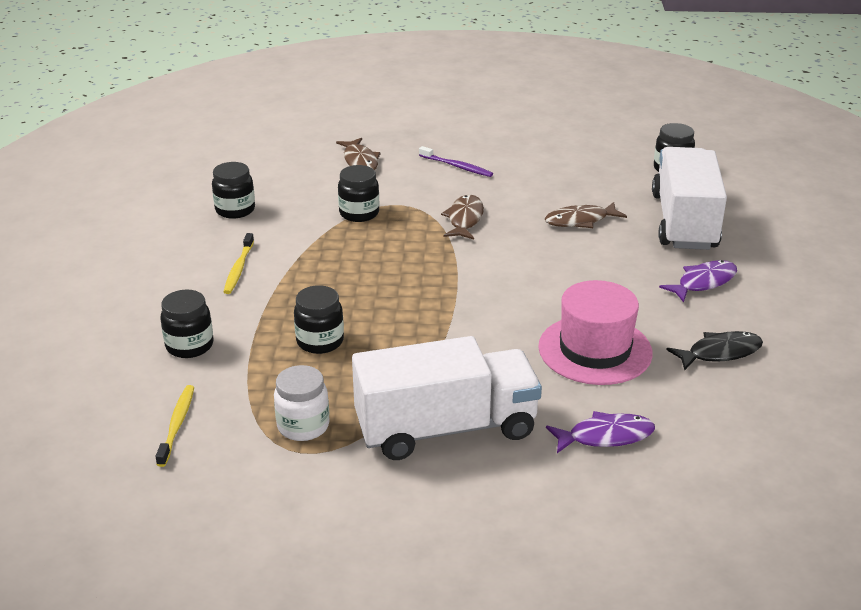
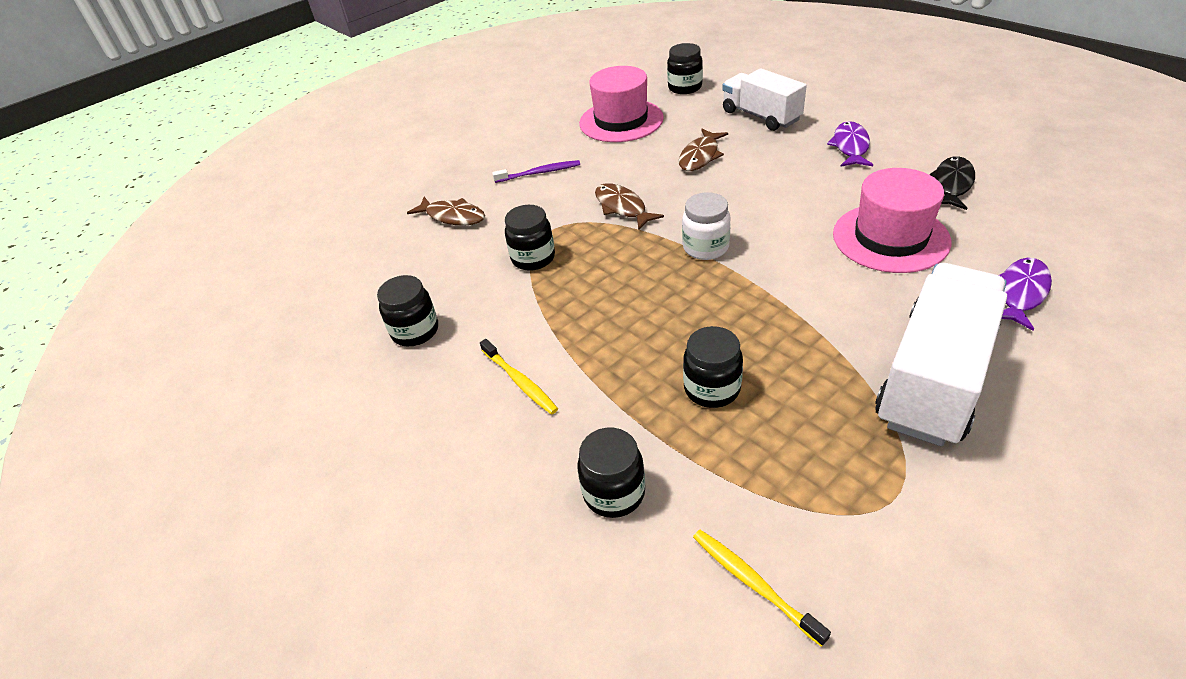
camera: 40 degrees left, 10 degrees up
(303, 426) = (847, 476): white jar -> white jar (705, 247)
(576, 165) = (621, 121): none -> pink hat
(684, 222) = (761, 116): white truck -> white truck, size x0.65

